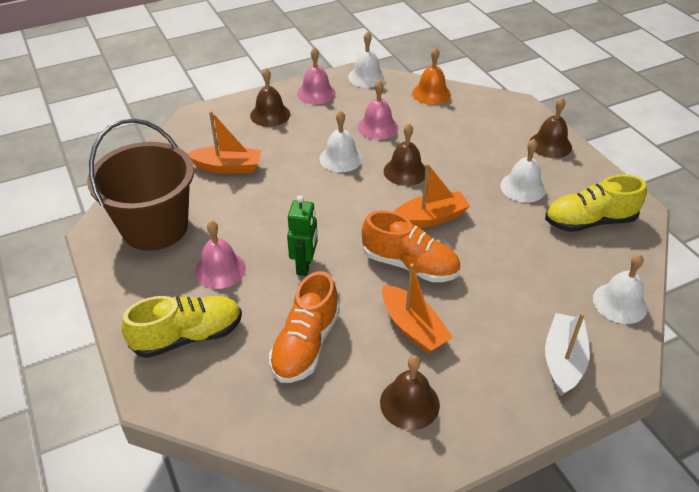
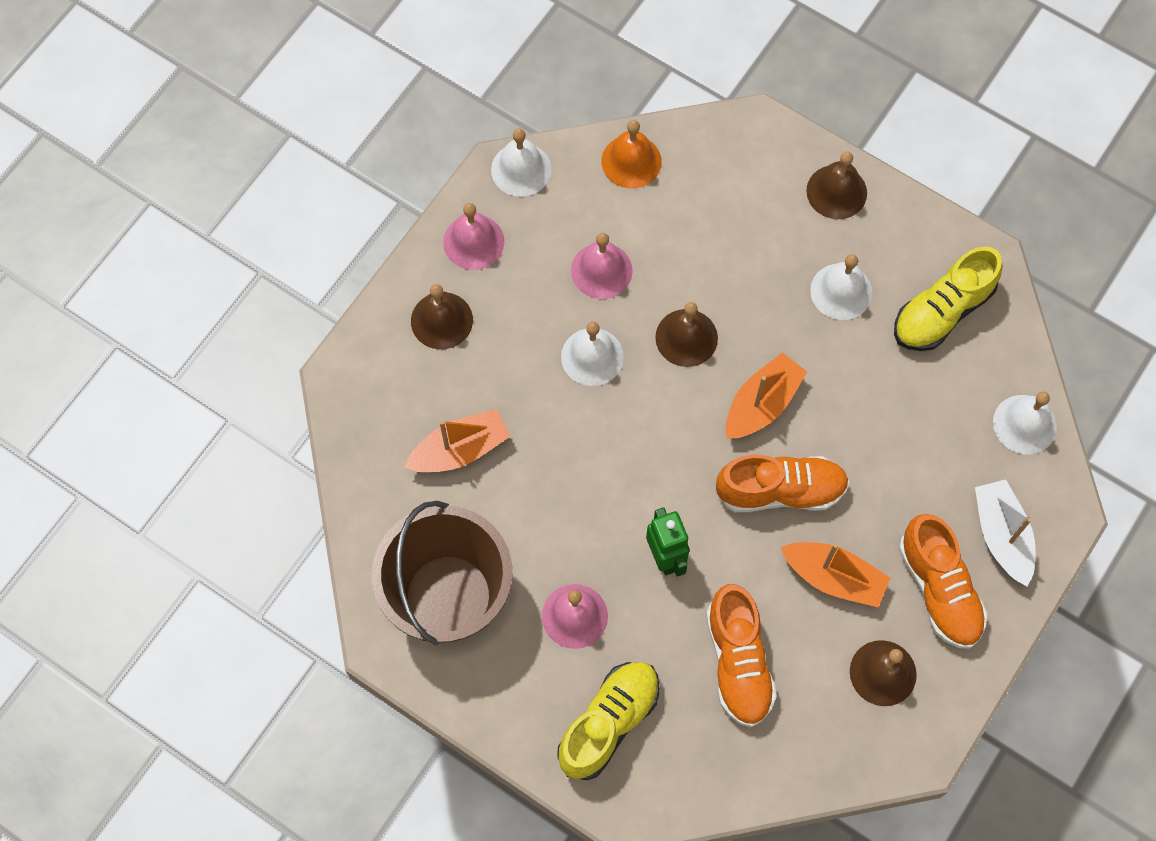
camera: 30 degrees left, 25 degrees up
(490, 371) = (939, 589): none -> orange shoe

